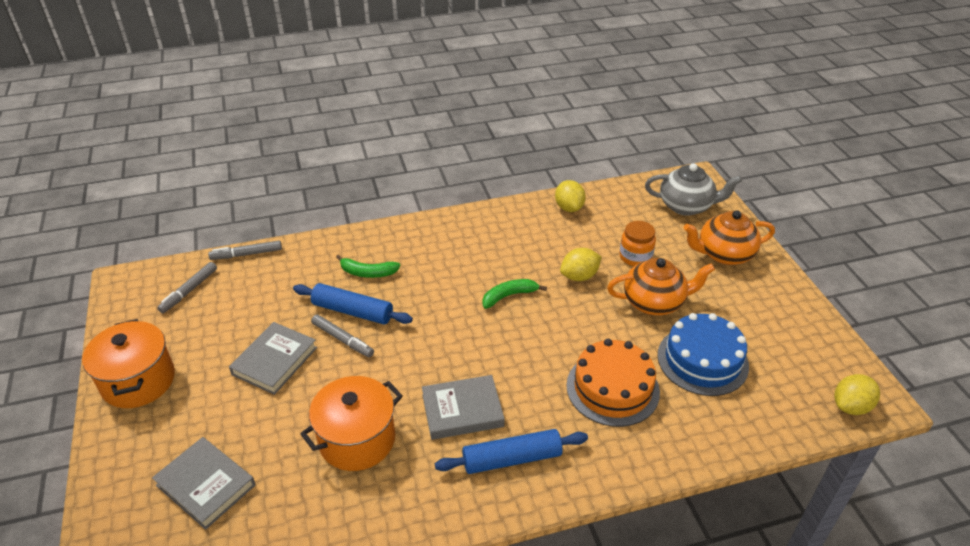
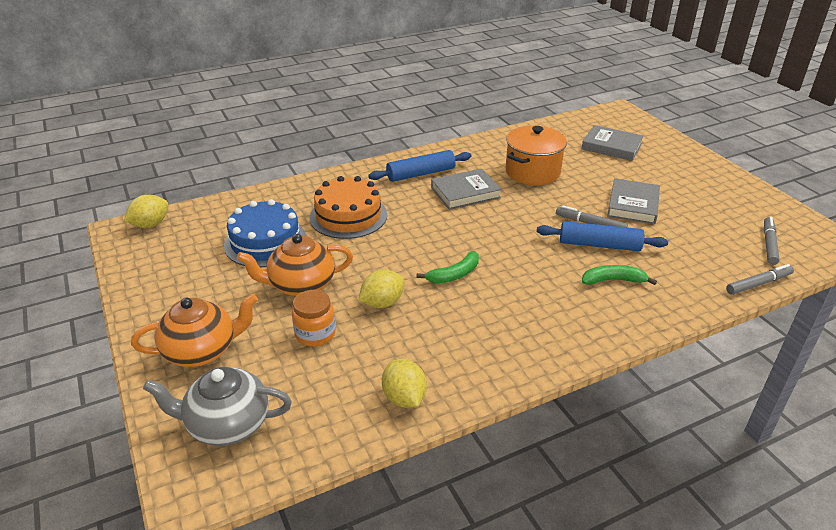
camera: 170 degrees right, 5 degrees down
(138, 381) = (721, 184): orange pot -> none

